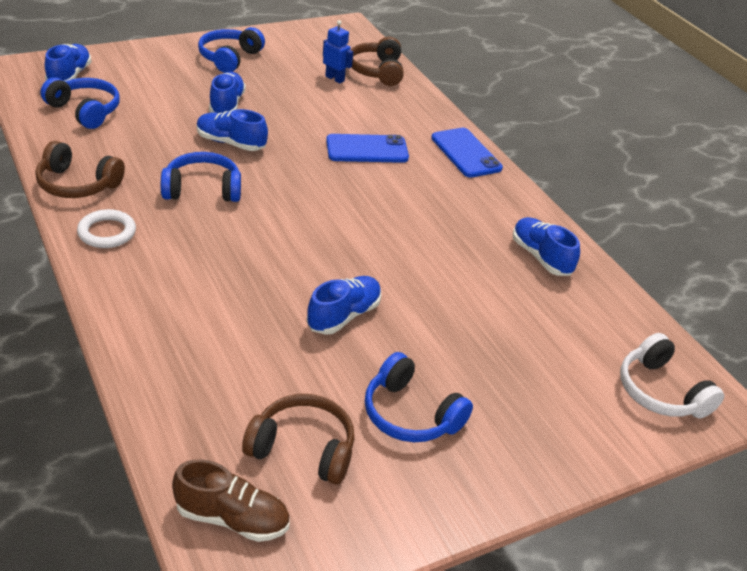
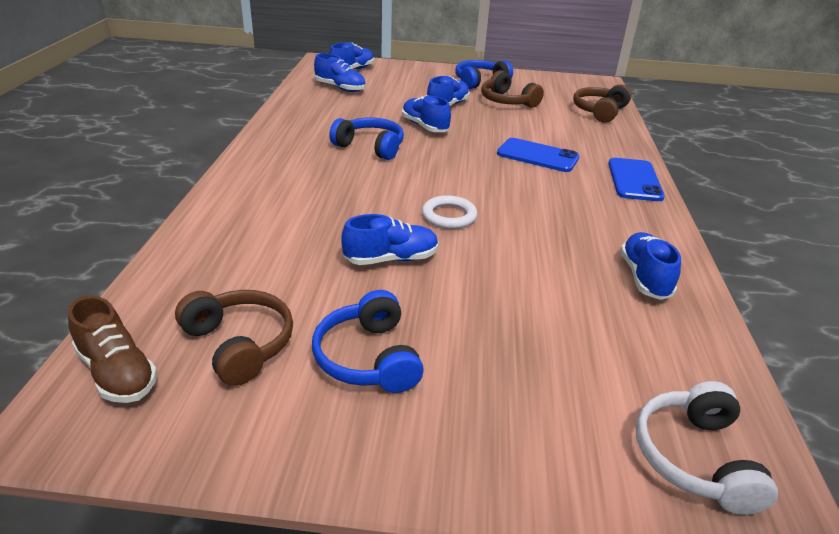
camera: 35 degrees right, 5 degrees down
(77, 184) = (285, 123): brown headphones -> brown headphones (507, 101)
(85, 111) = (340, 88): blue headphones -> blue shoe
(107, 232) = (271, 153): white ring -> white ring (449, 216)
(335, 79) = (555, 109): blue robot -> none

